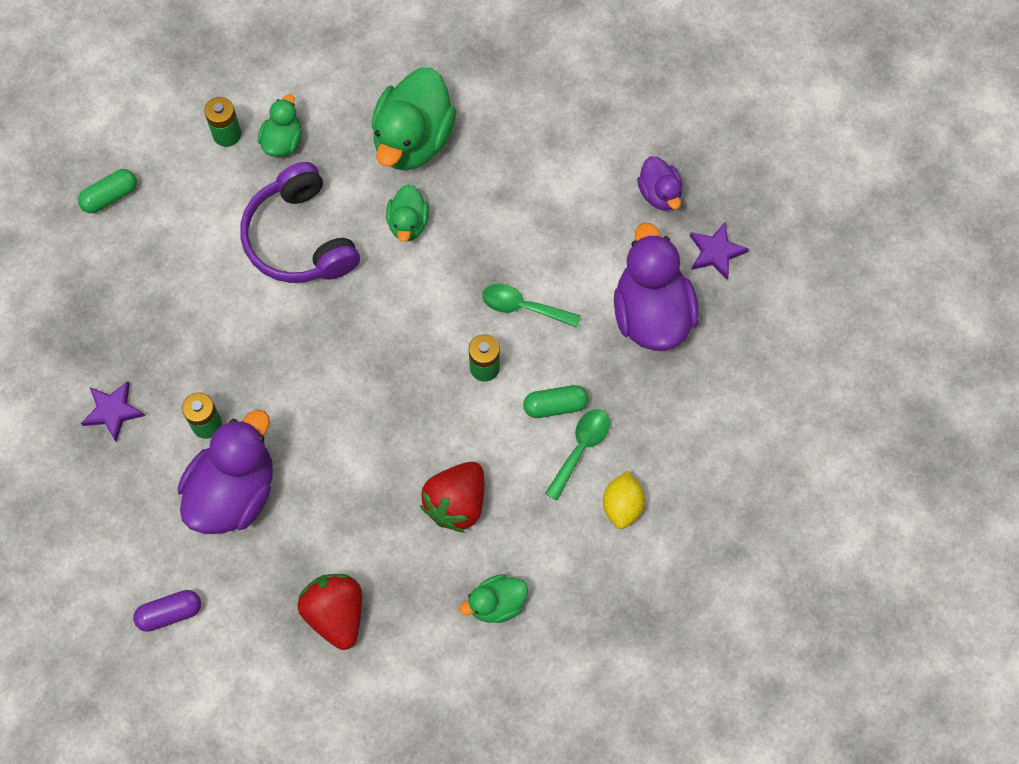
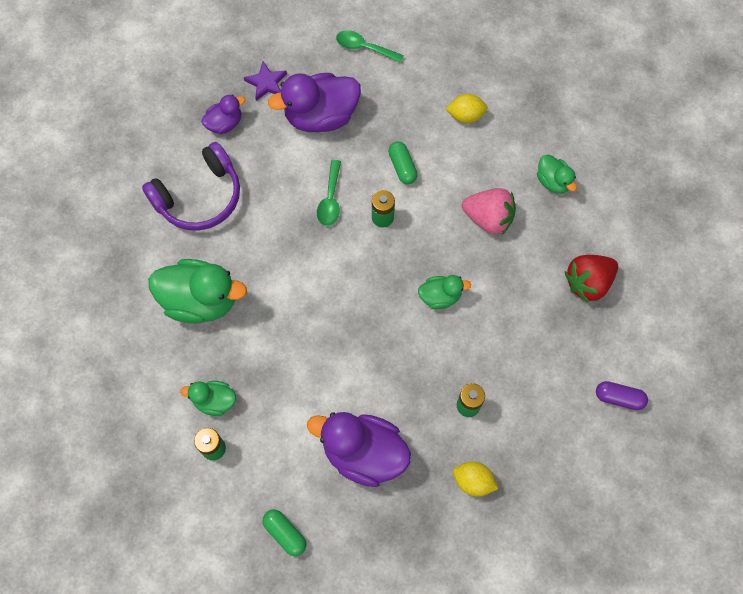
camera: 100 degrees left, 0 degrees up
(113, 411) = (473, 481): purple star -> yellow lemon
(170, 613) = (619, 398): purple capsule -> purple capsule turned 45 degrees counterclockwise
(233, 492) = (517, 373): purple duck -> purple duck (363, 453)
(300, 238) = (299, 369): purple headphones -> purple headphones (199, 197)
(408, 223) = (274, 291): green duck -> green duck (440, 297)
(456, 503) = (488, 218): red strawberry -> pink strawberry
(581, 448) = (430, 146): green spoon -> green spoon (364, 48)

